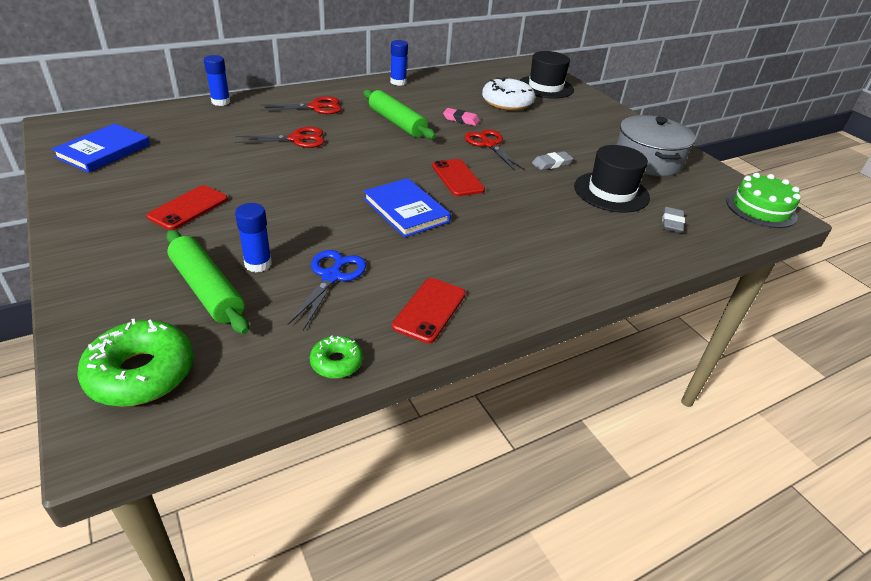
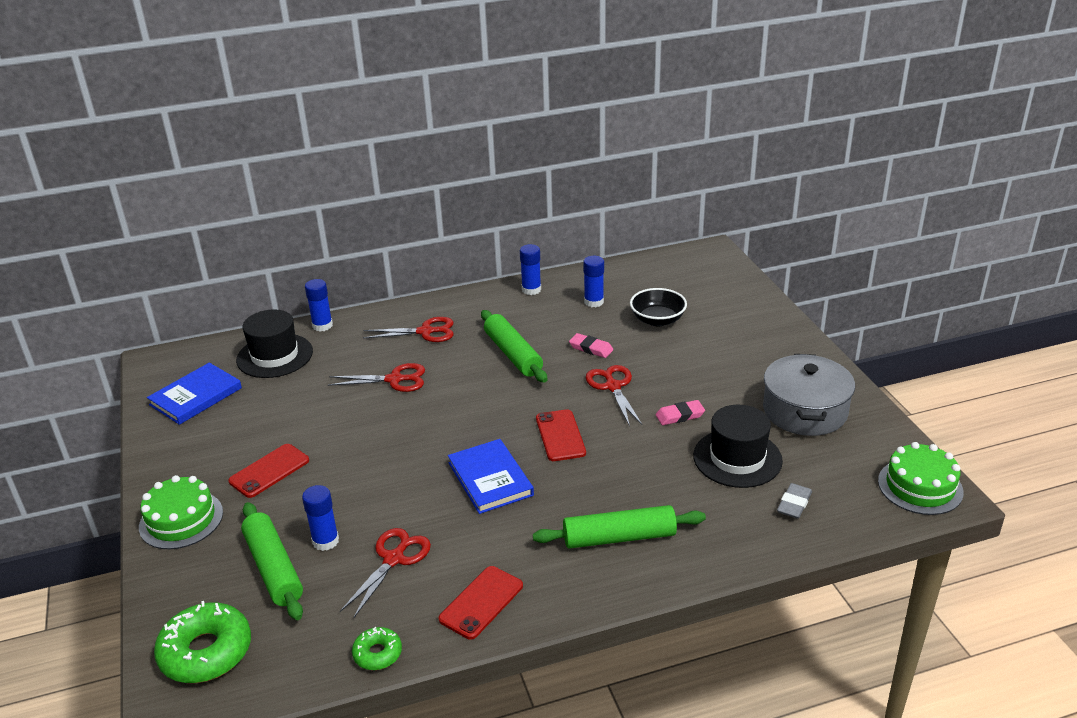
camera: 15 degrees right, 5 degrees down
(98, 250) = (181, 519): none -> green cake
(332, 276) = (394, 559): blue scissors -> red scissors
(452, 90) = (594, 302): none -> blue glue stick
(507, 102) = (657, 320): white donut -> black bowl
(538, 252) = (619, 537): none -> green rolling pin
(545, 87) = (717, 293): black hat -> black hat (275, 356)
(551, 163) = (680, 415): grey eraser -> pink eraser

